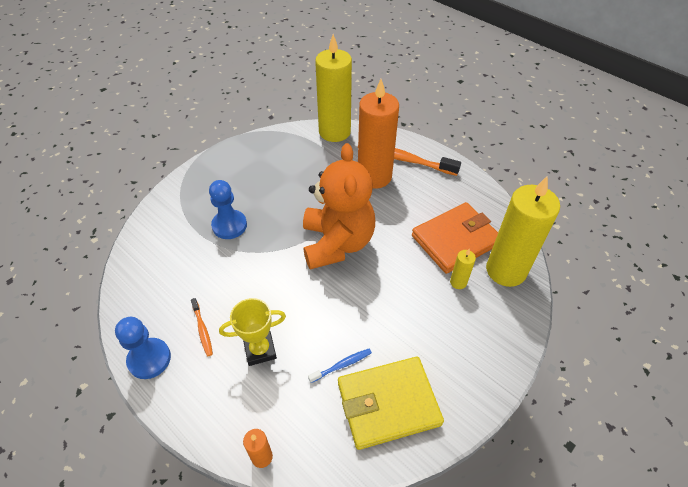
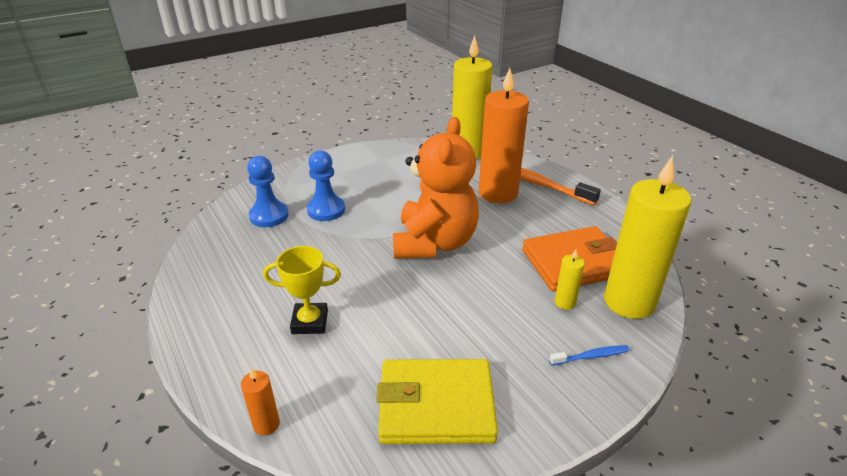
camera: 15 degrees right, 15 degrees down
(149, 359) = (191, 307): blue pawn -> blue pawn (269, 216)
(202, 330) = (257, 292): orange toothbrush -> none
(342, 365) = (395, 355): blue toothbrush -> blue toothbrush (591, 356)

